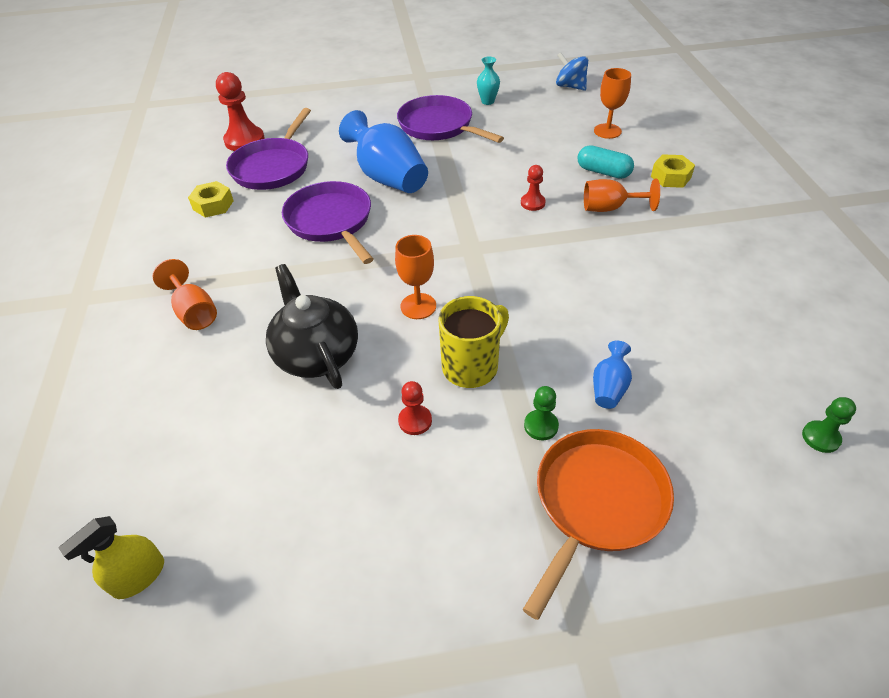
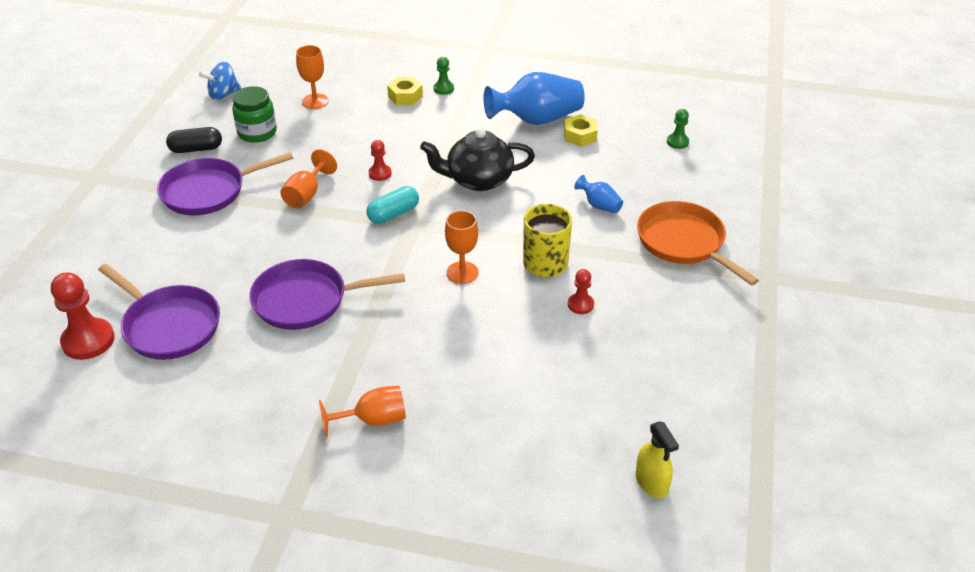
camera: 70 degrees left, 5 degrees down
(213, 205) = (201, 385): yellow nut -> yellow nut (580, 136)
(316, 354) = (481, 344): black teapot -> black teapot (478, 180)
(388, 178) = (267, 246): blue vase -> blue vase (537, 119)
(487, 101) = (196, 149): turquoise vase -> black capsule
(534, 120) = (257, 132): none -> green jar
(541, 426) = (615, 246): green pawn -> green pawn (443, 89)
(603, 172) = (370, 124): turquoise capsule -> turquoise capsule (393, 214)
(610, 208) = (419, 138): orange goblet -> orange goblet (306, 195)

